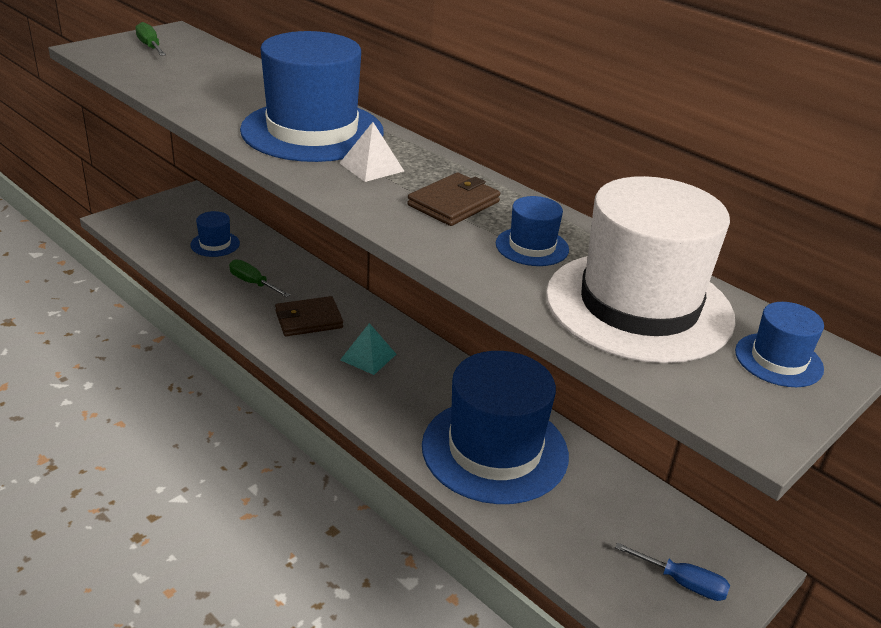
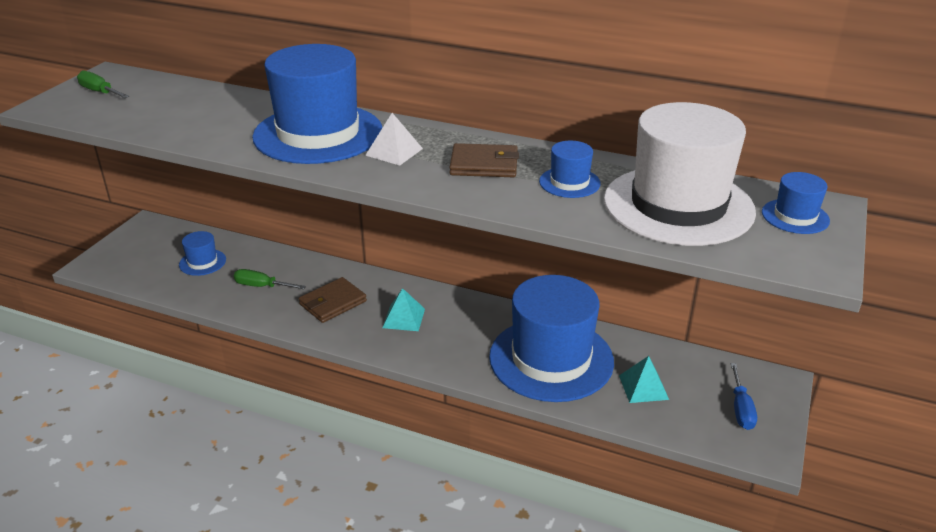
camera: 20 degrees left, 0 degrees up
(453, 204) = (484, 165): brown wallet -> brown wallet turned 75 degrees clockwise
(579, 517) = (643, 387): none -> turquoise pyramid
(682, 582) = (741, 408): blue screwdriver -> blue screwdriver turned 90 degrees clockwise

